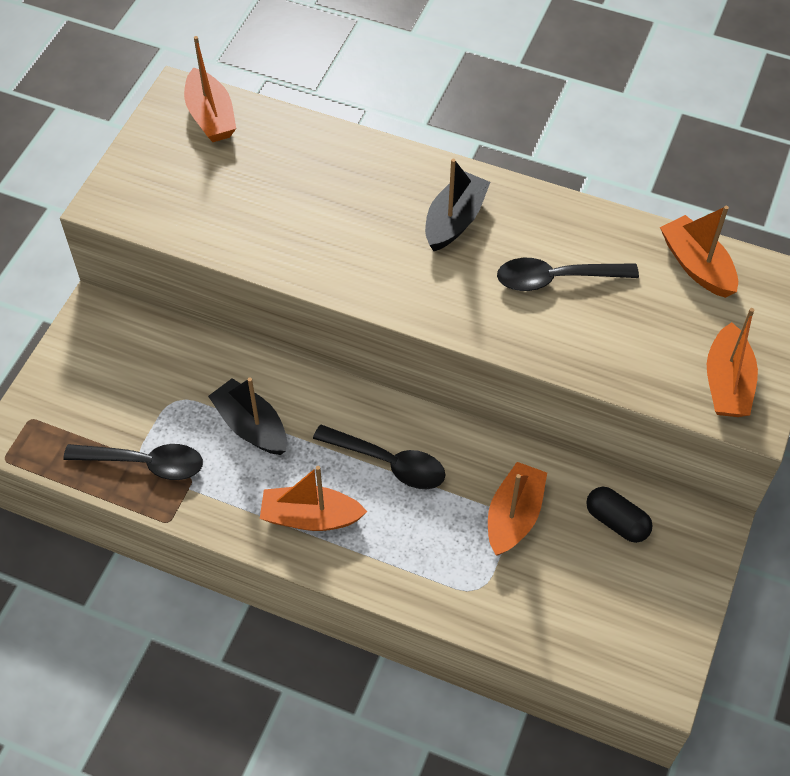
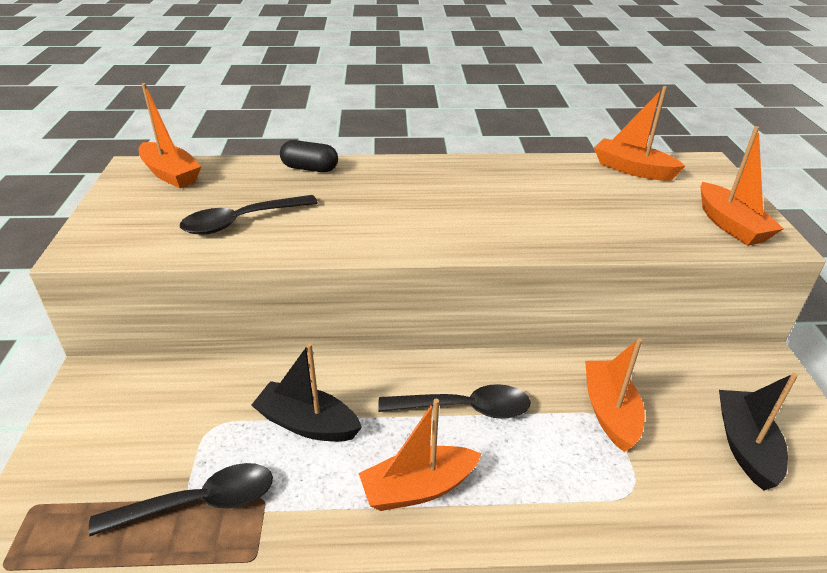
camera: 25 degrees left, 20 degrees down
(454, 220) = (428, 187): black boat -> black boat (745, 446)
(556, 279) = (540, 200): black spoon -> black spoon (241, 221)
(616, 522) = (695, 384): black capsule -> black capsule (310, 168)

